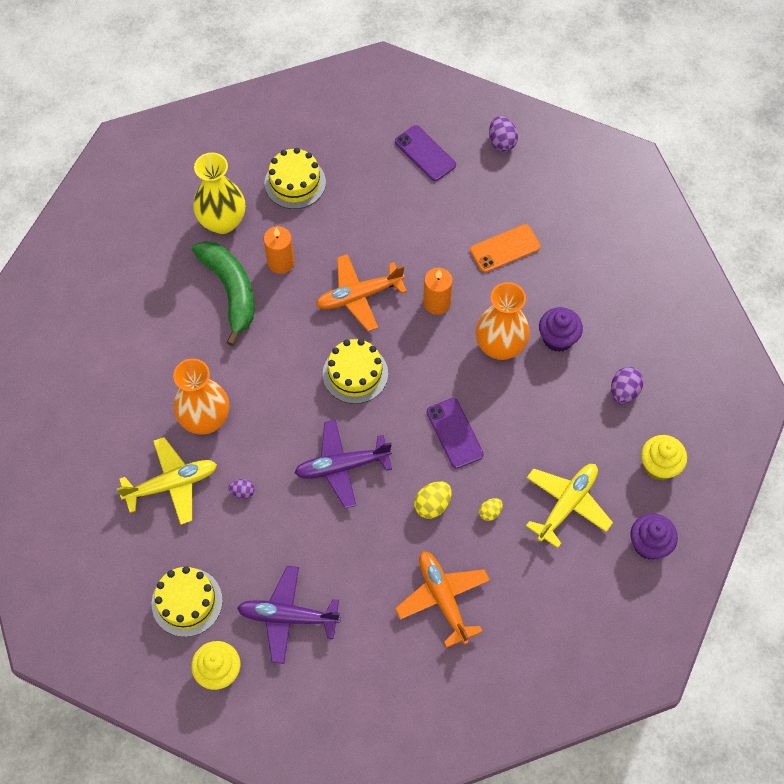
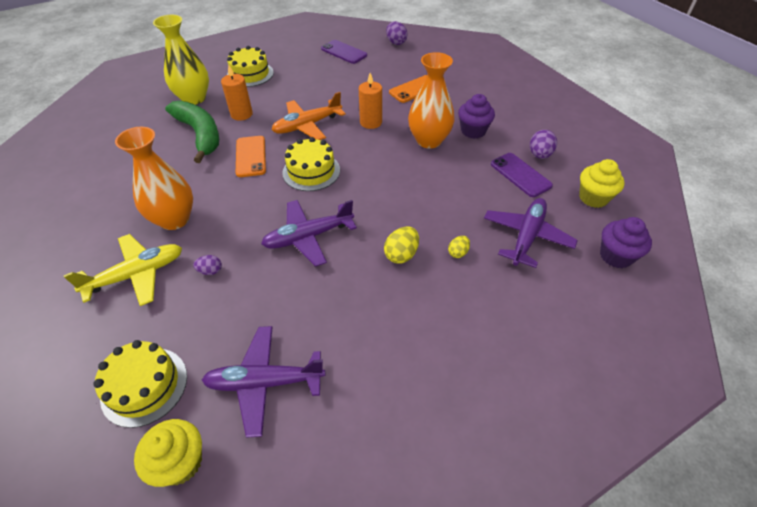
camera: 10 degrees left, 15 degrees down
(288, 338) = (251, 156): none -> orange phone
(443, 598) = (433, 335): orange plane -> none
(454, 433) = (407, 199): purple phone -> purple phone (520, 175)
(567, 504) = (527, 236): yellow plane -> purple plane

